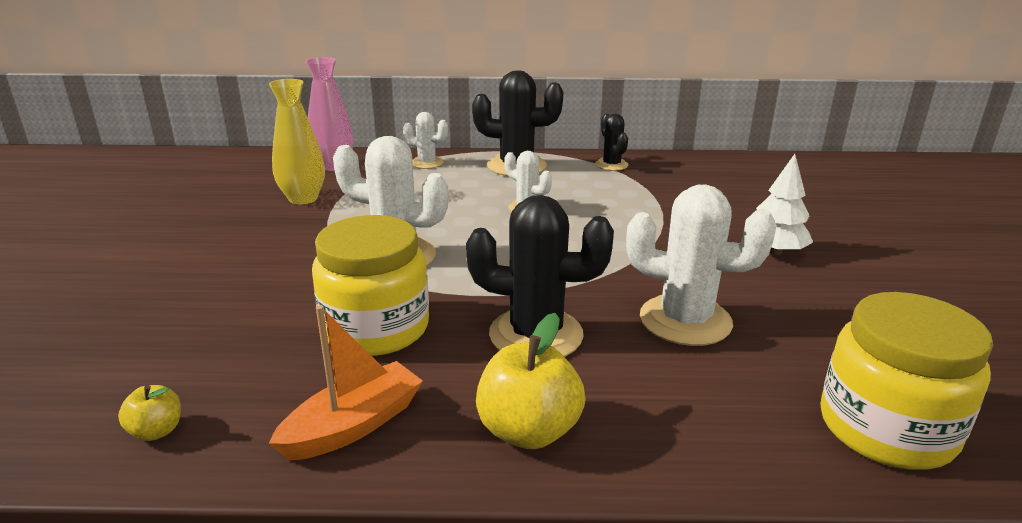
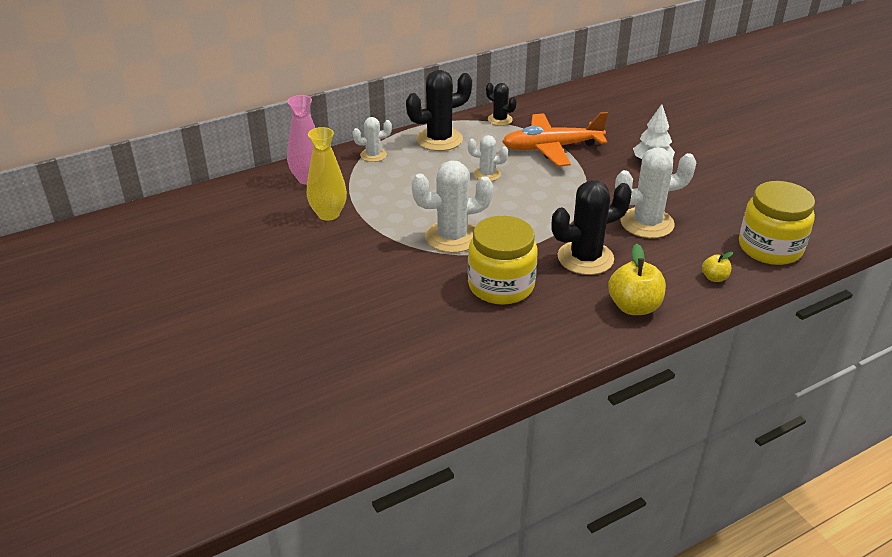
camera: 30 degrees left, 10 degrees up
(156, 431) = (467, 378): yellow apple -> yellow apple (714, 278)
(353, 425) = (555, 336): orange boat -> none
(643, 203) = (551, 148): none -> orange plane

